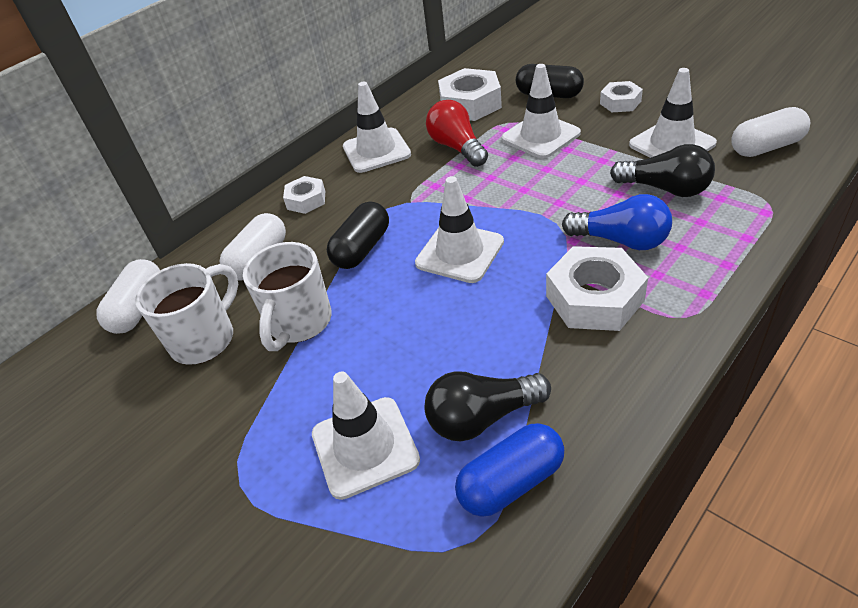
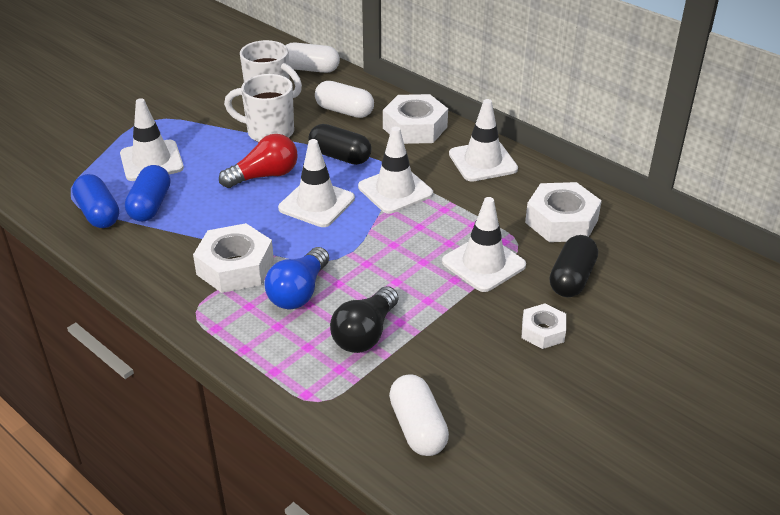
camera: 85 degrees right, 5 degrees down
(306, 200) = (415, 127): white nut -> white nut, size x1.73
(457, 147) = (476, 209): red light bulb -> red light bulb (264, 176)
(482, 417) = (150, 205): black light bulb -> blue capsule
(672, 144) = (443, 355): white traffic cone -> white traffic cone (395, 190)

